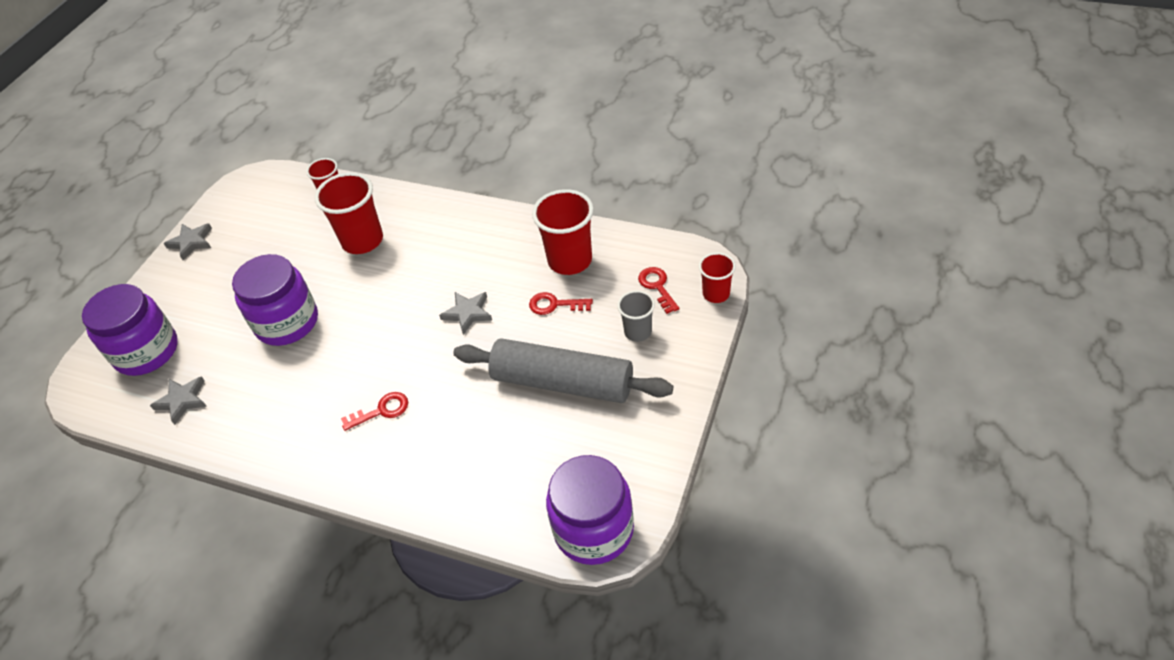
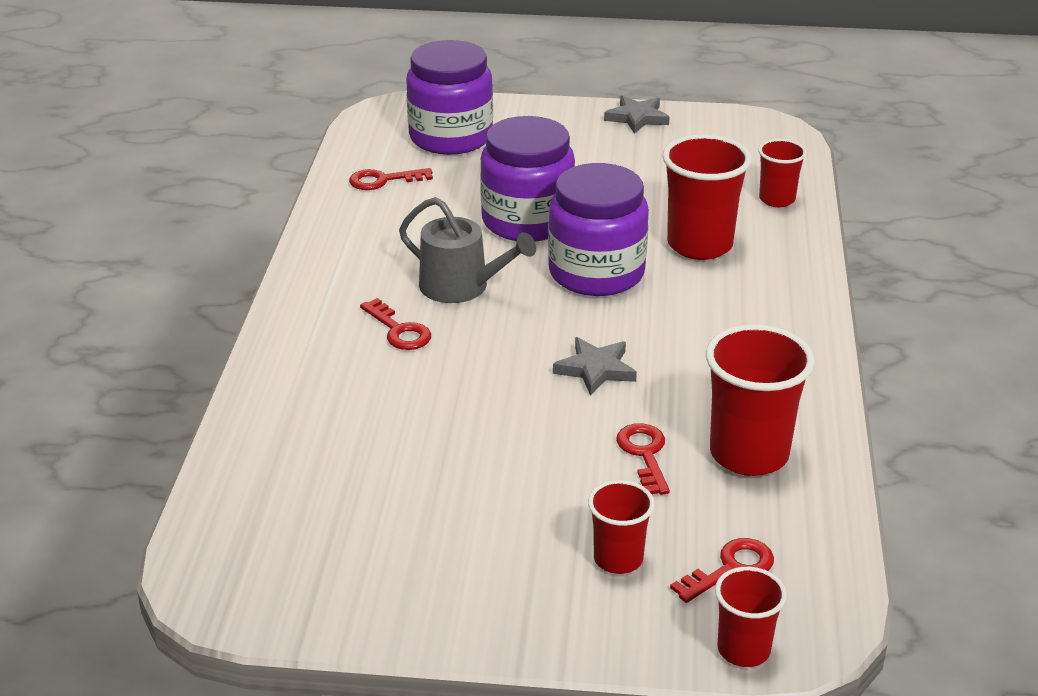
camera: 70 degrees right, 15 degrees down
(182, 400) = (383, 180): grey star -> red key
(347, 369) = (461, 287): none -> grey watering can
(562, 382) = (488, 490): grey rolling pin -> none
(593, 529) = (226, 567): purple jar -> purple jar (596, 273)
(638, 332) = (618, 559): grey cup -> red cup

